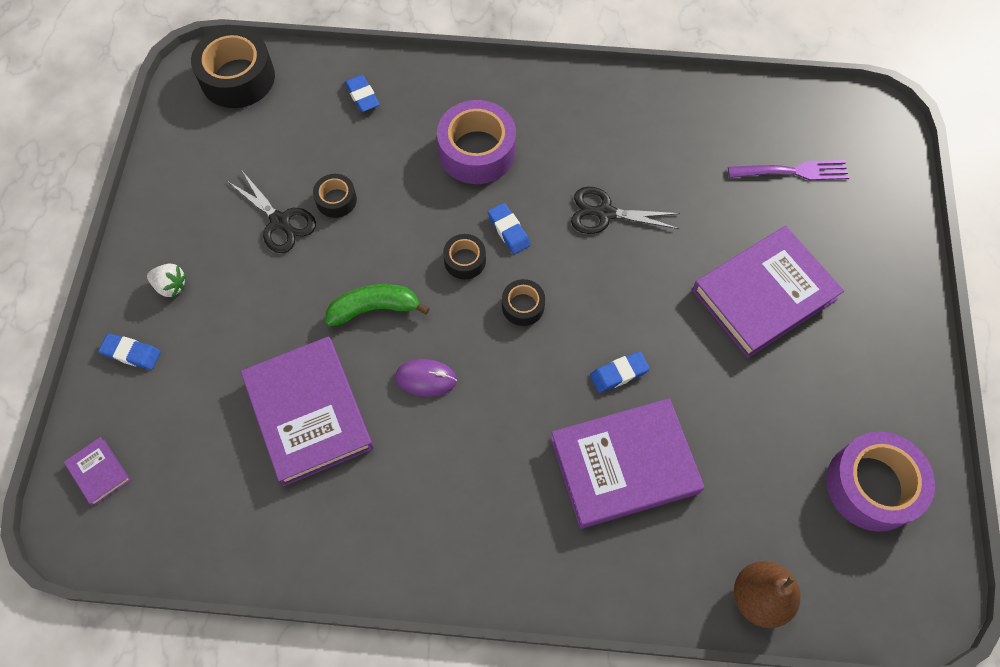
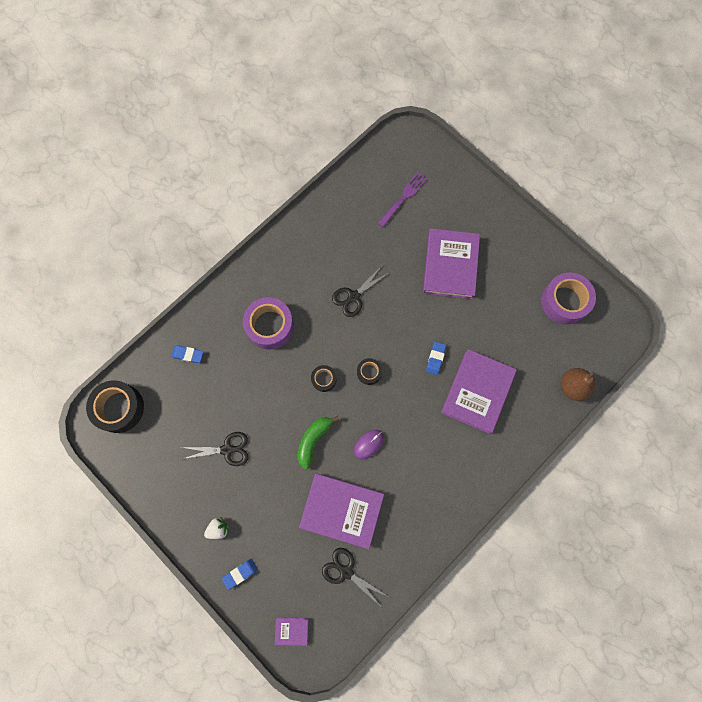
camera: 50 degrees left, 10 degrees up
(229, 481) = (346, 571): none -> black scissors
(336, 200) = (238, 413): black tape -> none
(508, 230) = (325, 347): blue eraser -> none

